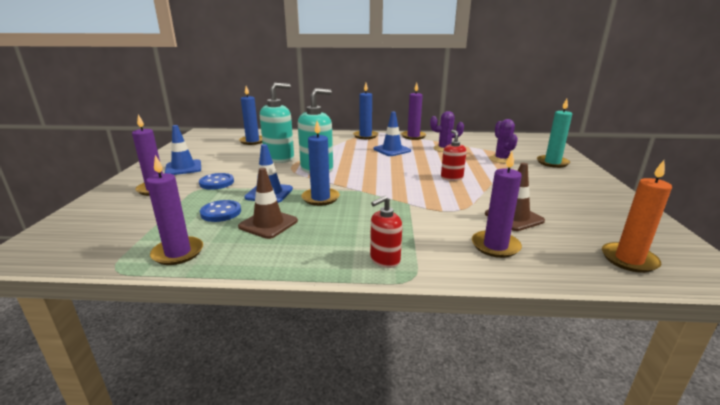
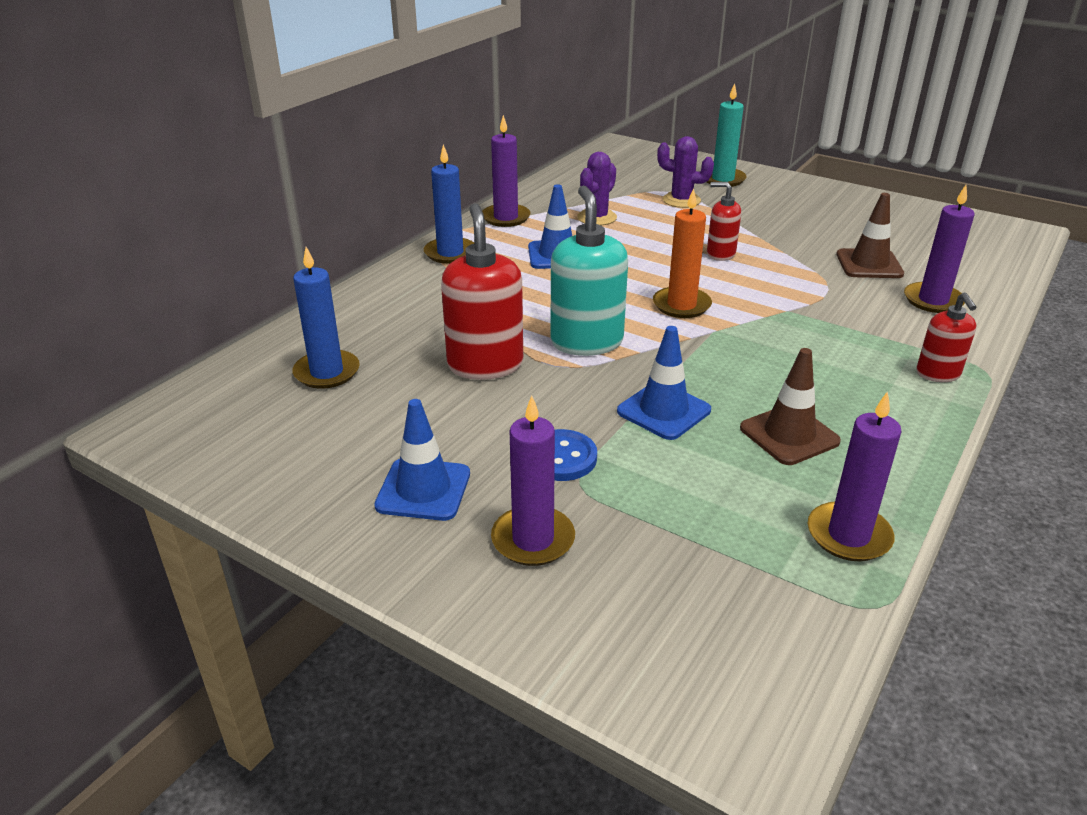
camera: 60 degrees left, 10 degrees up
(221, 212) = (715, 473): blue button -> none
(279, 158) = (485, 364): turquoise soap dispenser -> red soap dispenser
(320, 198) = (721, 370): blue candle -> none
(629, 259) = (986, 251): orange candle -> orange candle (681, 305)

